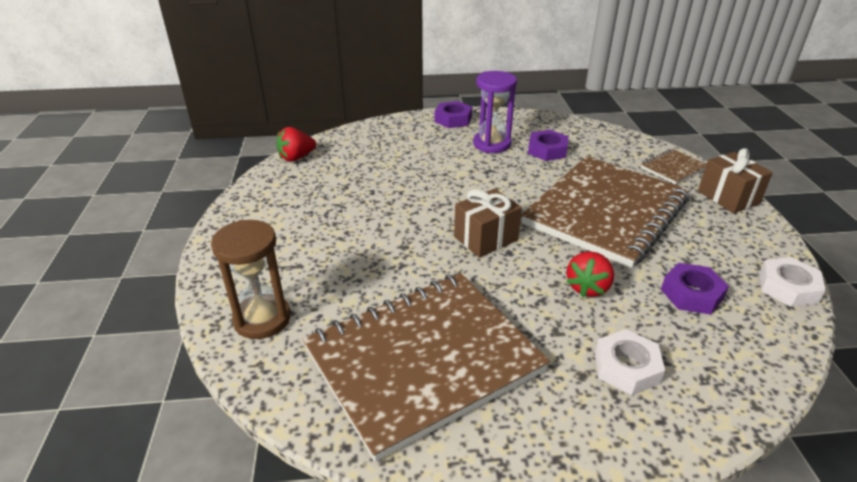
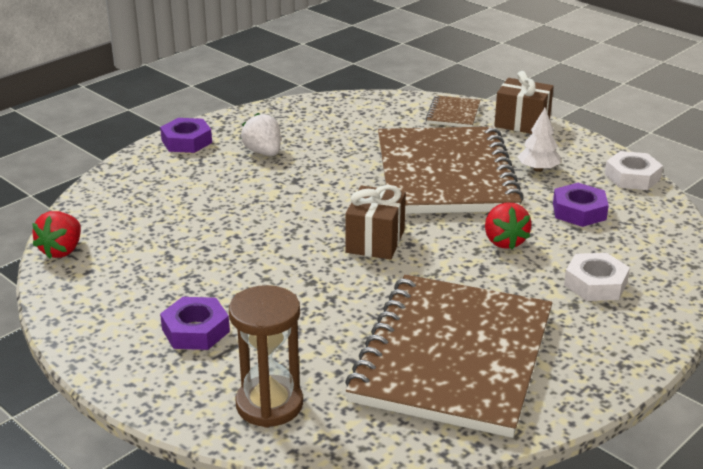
camera: 40 degrees left, 5 degrees down
(492, 144) = (263, 152): purple hourglass -> white strawberry
(547, 150) = (326, 138): purple nut -> purple nut (196, 330)
(696, 241) = (538, 169): none -> white tree

